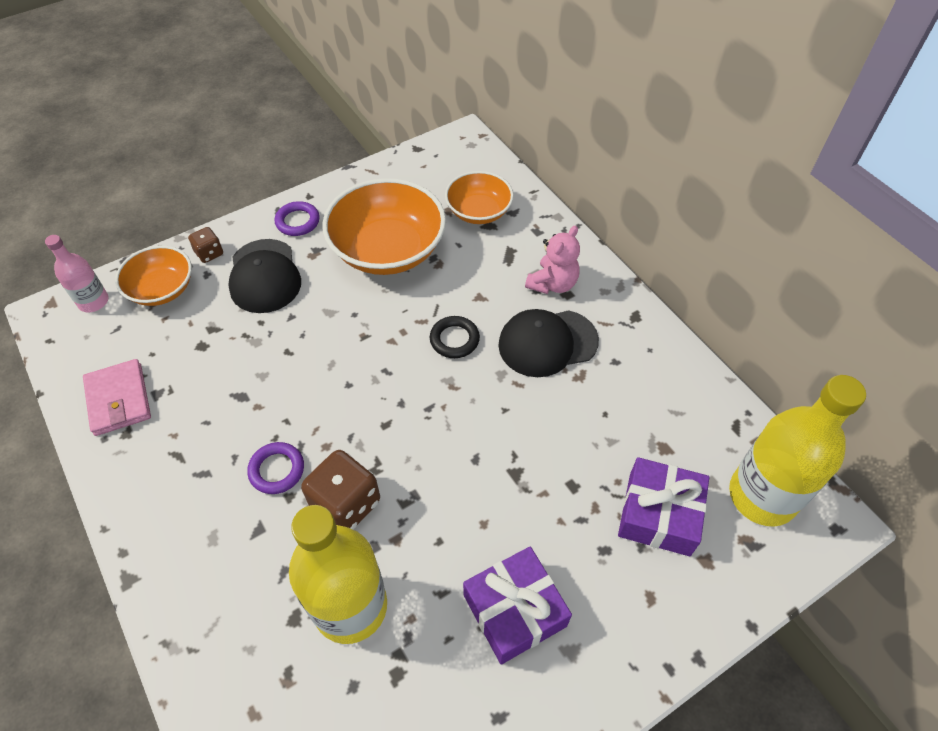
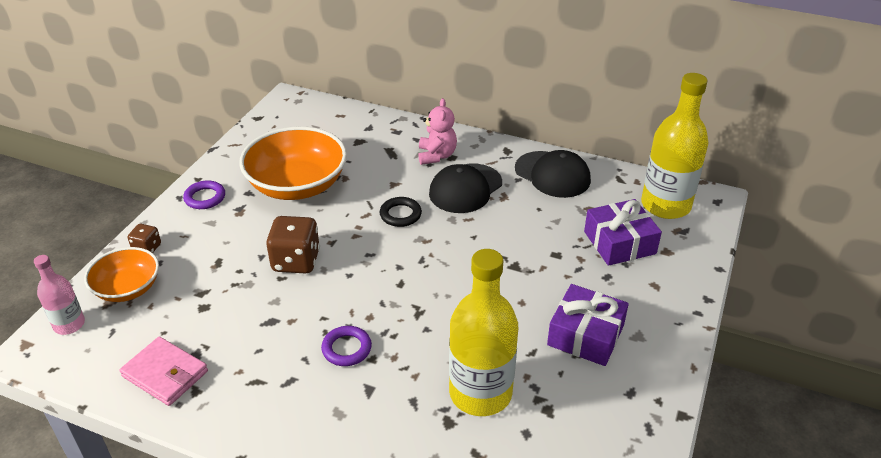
camera: 35 degrees left, 15 degrees down
(264, 276) = (212, 242): black cap -> black cap (552, 174)
(345, 504) = (418, 341): brown dice -> brown dice (296, 261)
(478, 211) = (343, 136): orange bowl -> none

